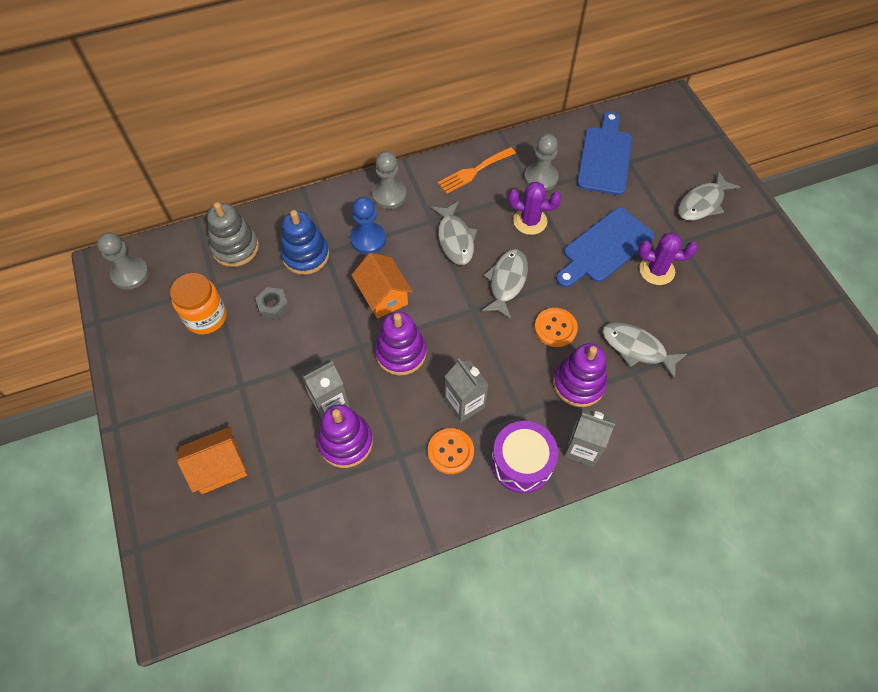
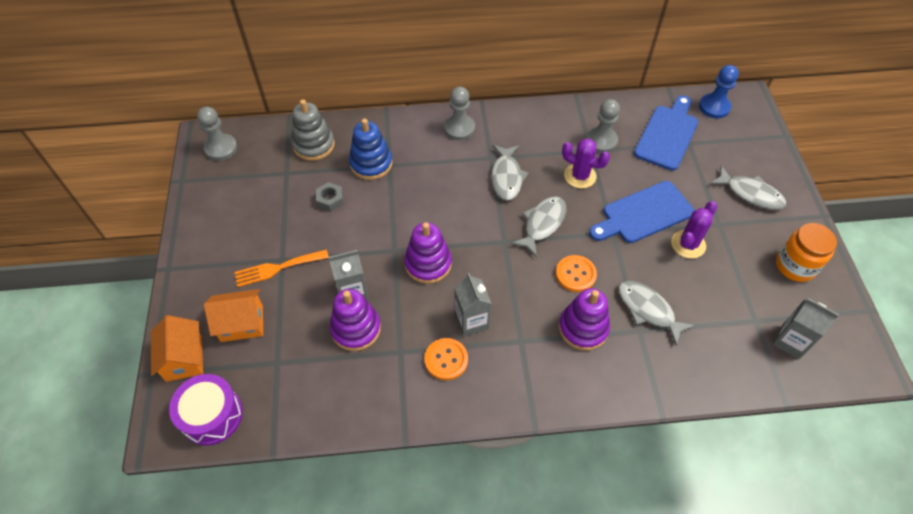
camera: 15 degrees right, 5 degrees down
(206, 317) = (271, 196): orange jar -> orange jar (795, 266)
(368, 239) = (429, 162): blue pawn -> blue pawn (714, 107)
(383, 296) = (427, 212): orange house -> orange house (184, 358)
(474, 171) = (541, 123): orange fork -> orange fork (277, 268)
(522, 462) = (508, 385): purple drum -> purple drum (212, 415)
(582, 448) = (569, 387): grey carton -> grey carton (790, 341)
(656, 270) = (688, 244): purple cactus -> purple cactus turned 75 degrees counterclockwise
(702, 203) = (750, 193): grey fish -> grey fish turned 120 degrees counterclockwise

